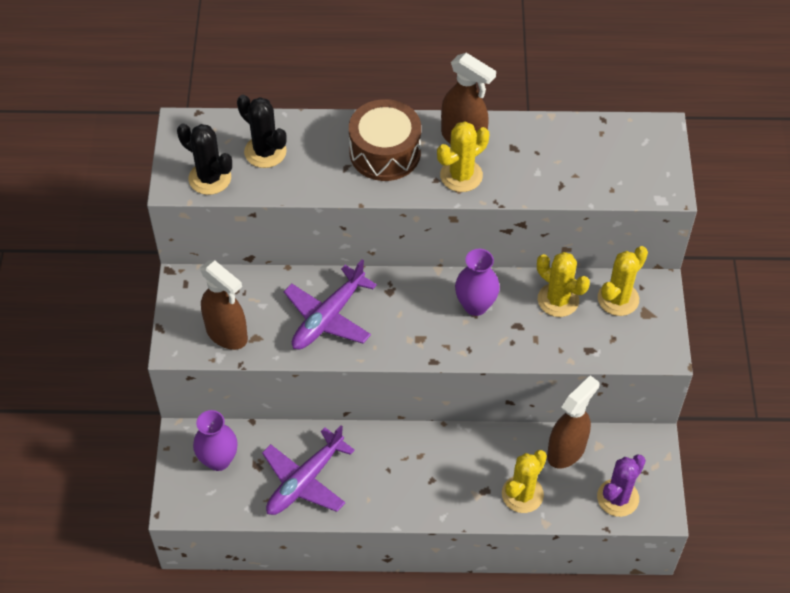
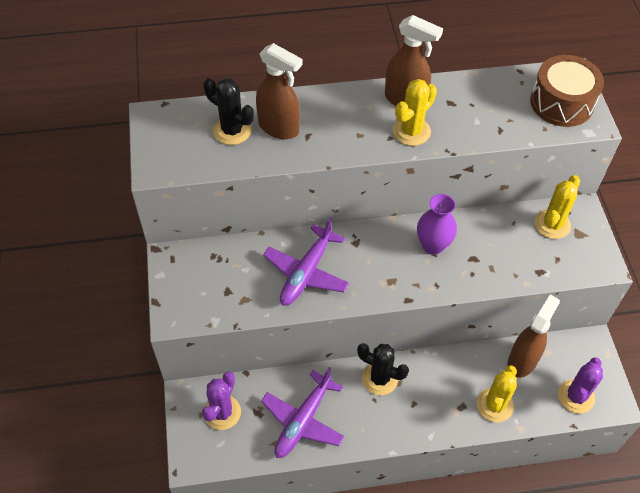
camera: 10 degrees left, 0 degrees up
(210, 178) = (186, 159): black cactus -> black cactus (379, 378)
(218, 460) = (222, 412): purple vase -> purple cactus
(227, 334) = (218, 299): brown spray bottle -> brown spray bottle (279, 128)
(385, 152) = (339, 119): brown drum -> brown drum (561, 103)
(558, 300) = (502, 232): yellow cactus -> none

